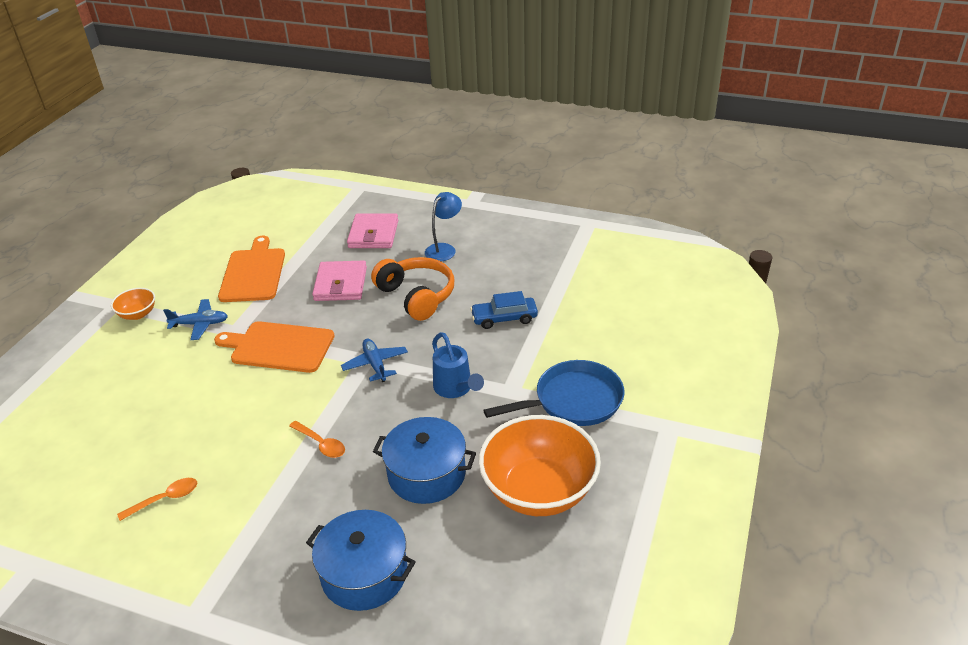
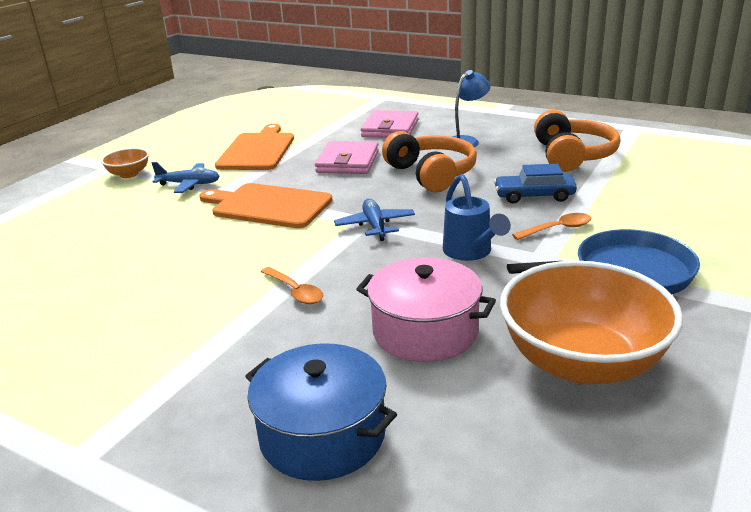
camera: 10 degrees right, 10 degrees down
(165, 499) = (92, 329): orange spoon -> orange spoon (557, 229)
(427, 474) = (425, 331): blue pot -> pink pot
(536, 264) = (572, 156): none -> orange headphones

